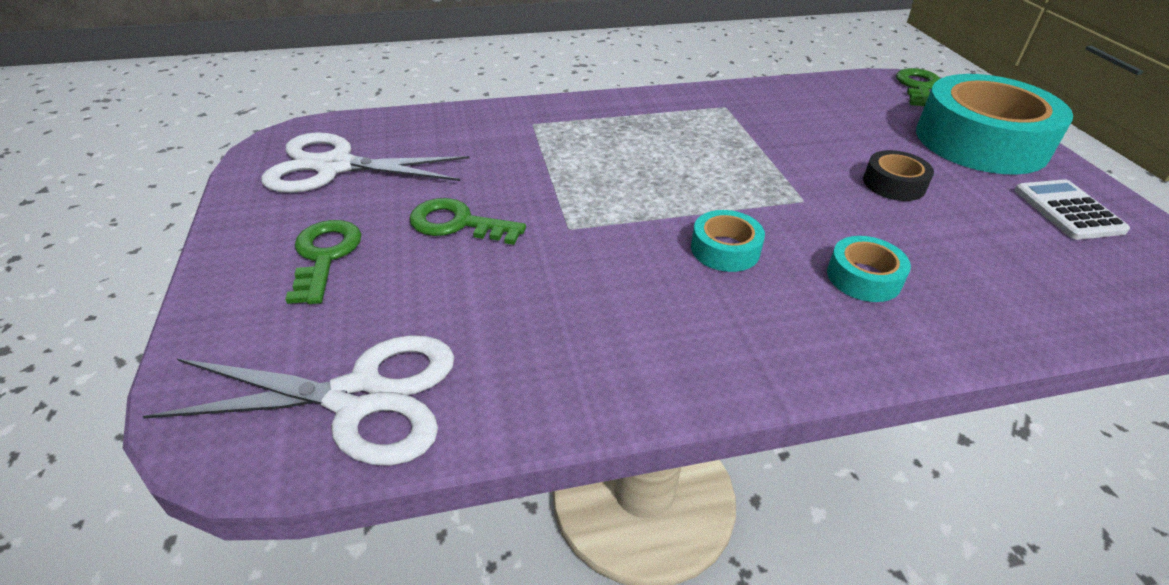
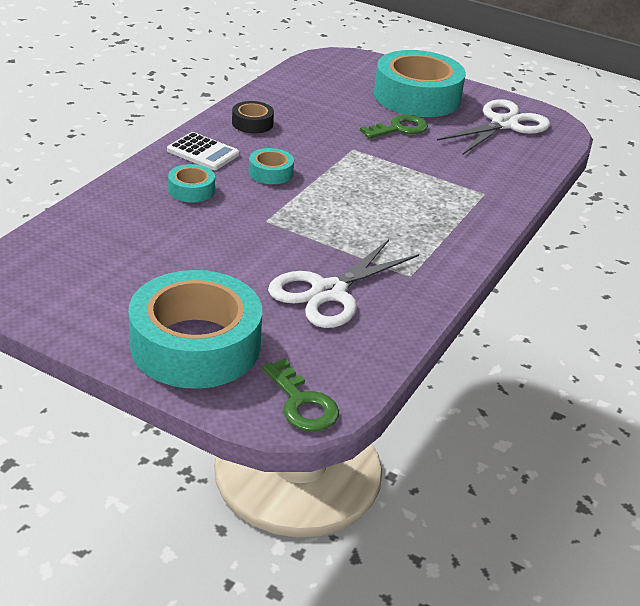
camera: 130 degrees right, 5 degrees down
(324, 256) = (417, 97): green key -> turquoise tape
(359, 398) = (316, 75): white scissors -> white scissors (328, 292)
(894, 184) = (225, 261): black tape -> black tape (252, 123)
(1068, 210) = (98, 297): white calculator -> white calculator (203, 152)

